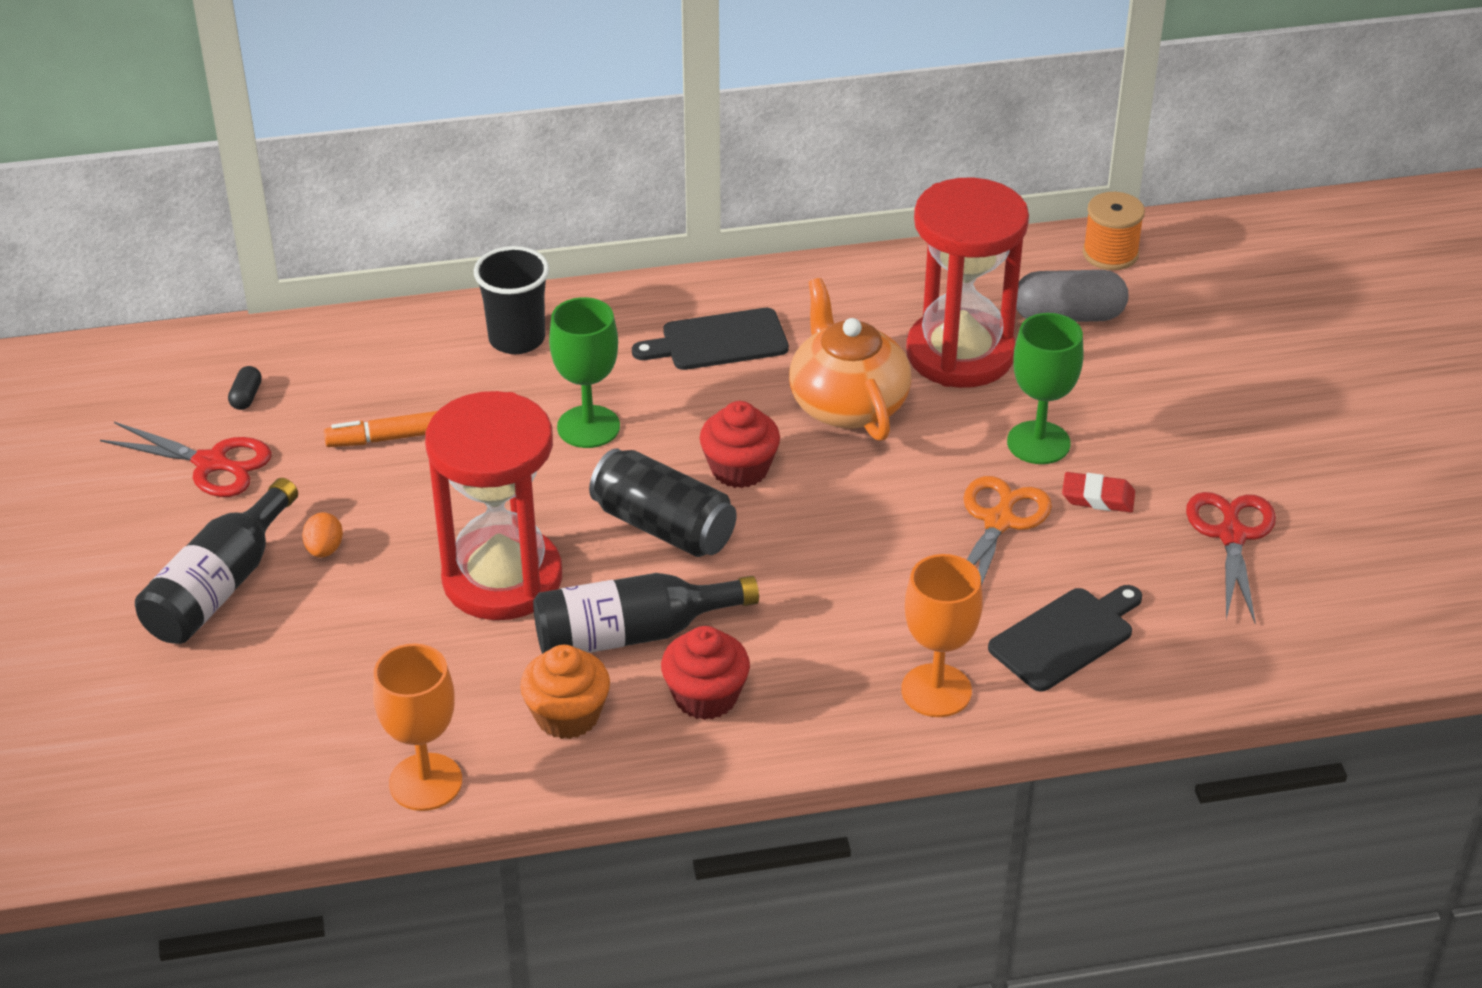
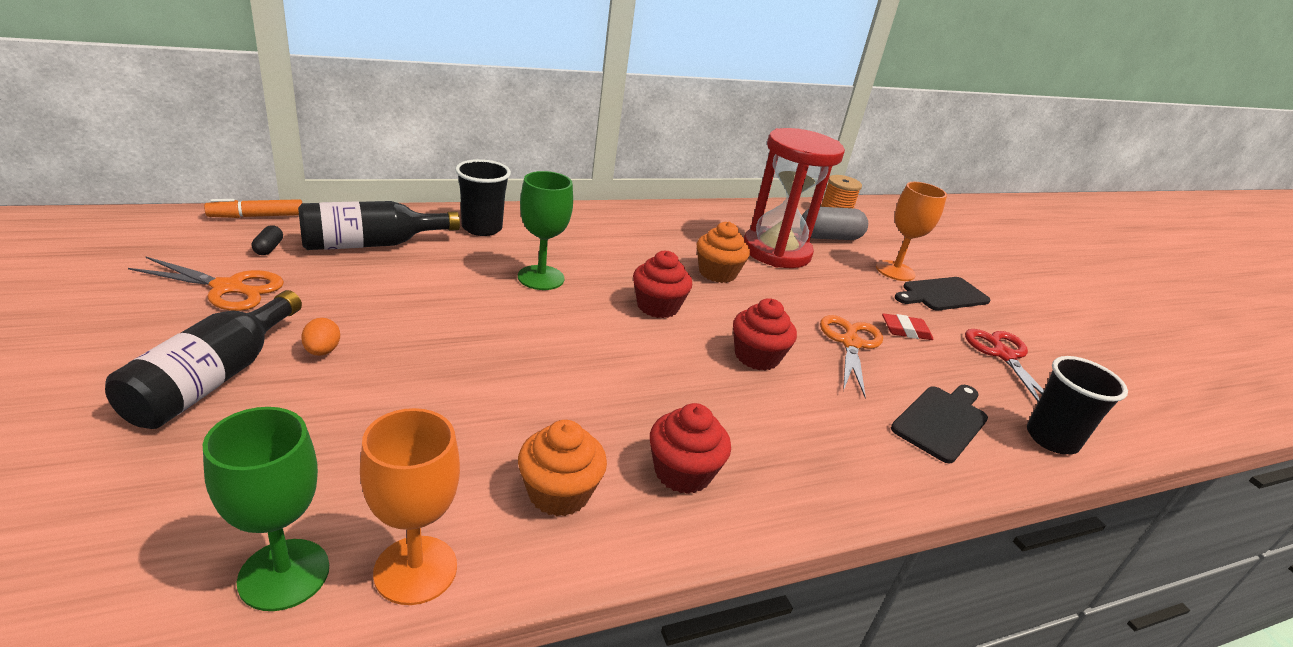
camera: 15 degrees left, 10 degrees down
(211, 463) = (228, 288): red scissors -> orange scissors
(386, 438) = (383, 278): orange marker -> orange marker (257, 216)
(502, 579) = (484, 375): red hourglass -> none
(631, 634) = (604, 420): black bottle -> black bottle (371, 244)
(663, 527) = (611, 341): black can -> none
(718, 341) = (621, 237): black cutting board -> black cutting board (942, 295)
(847, 404) = (717, 273): orange teapot -> orange cupcake
(852, 546) = (757, 357): none -> red cupcake
(936, 691) = (870, 464): orange goblet -> orange goblet (895, 271)
(1038, 443) = (849, 299): green goblet -> green goblet (284, 574)
(1209, 662) = (1051, 439): none -> black cup

